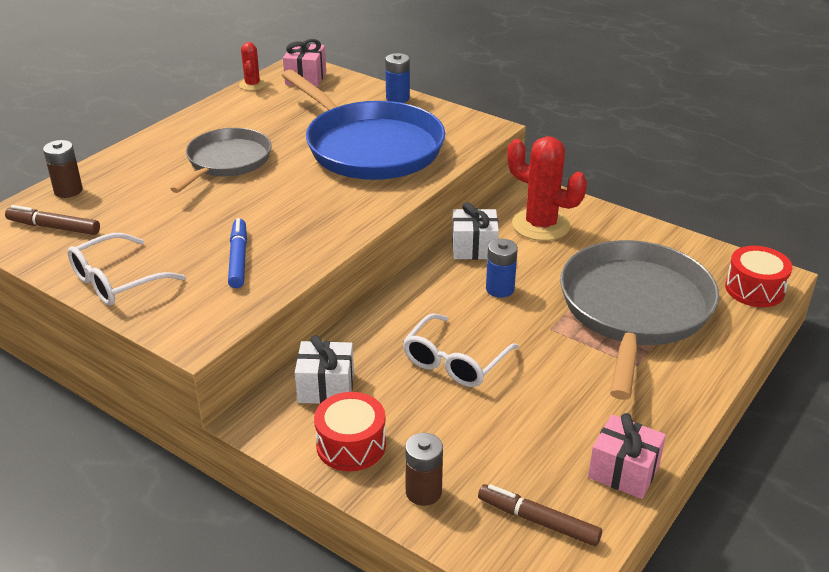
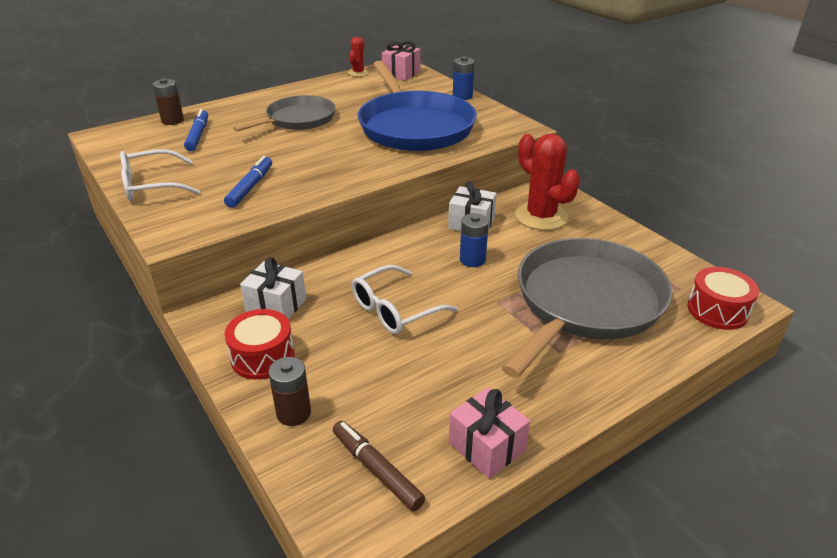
camera: 20 degrees right, 0 degrees up
(54, 227) = (142, 142): brown marker -> none
(119, 205) = (198, 135): none -> blue marker

